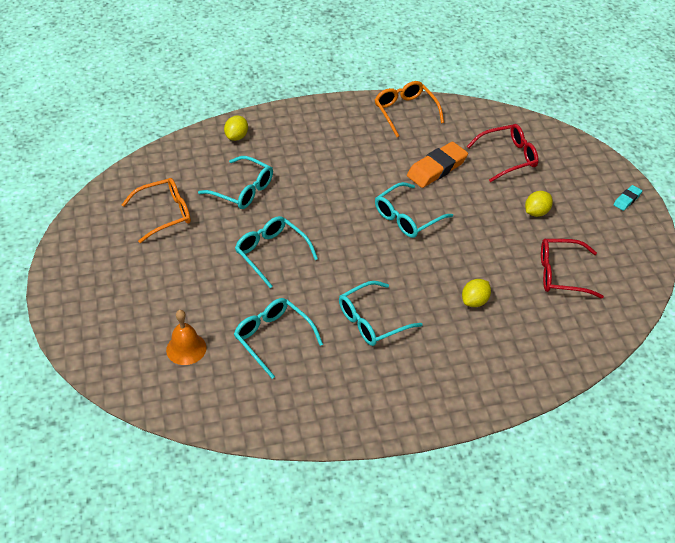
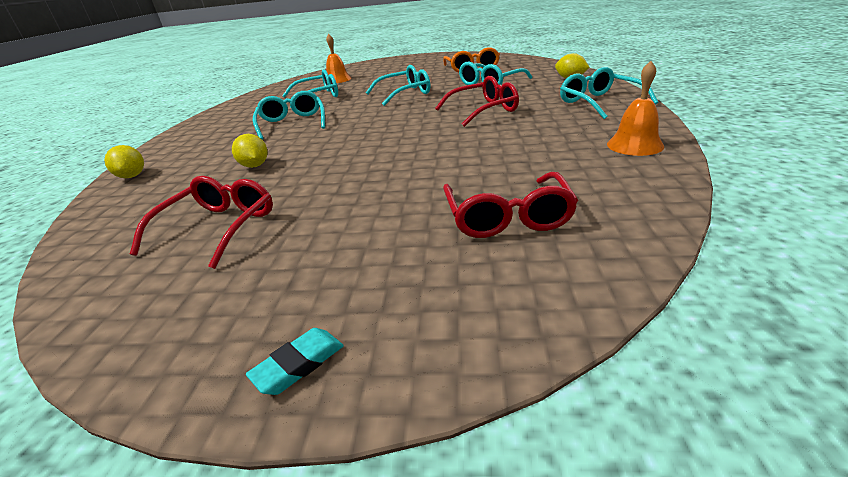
camera: 110 degrees right, 15 degrees down
(334, 185) = (483, 110): none -> red glasses
(405, 112) = (635, 145): orange glasses -> orange bell
(407, 218) = (411, 139): turquoise glasses -> turquoise glasses (599, 103)
(437, 168) = (495, 159): orange eraser -> none
(536, 212) = (355, 226): yellow lemon -> yellow lemon (132, 176)
(627, 199) = (299, 364): turquoise eraser -> turquoise eraser turned 75 degrees clockwise

